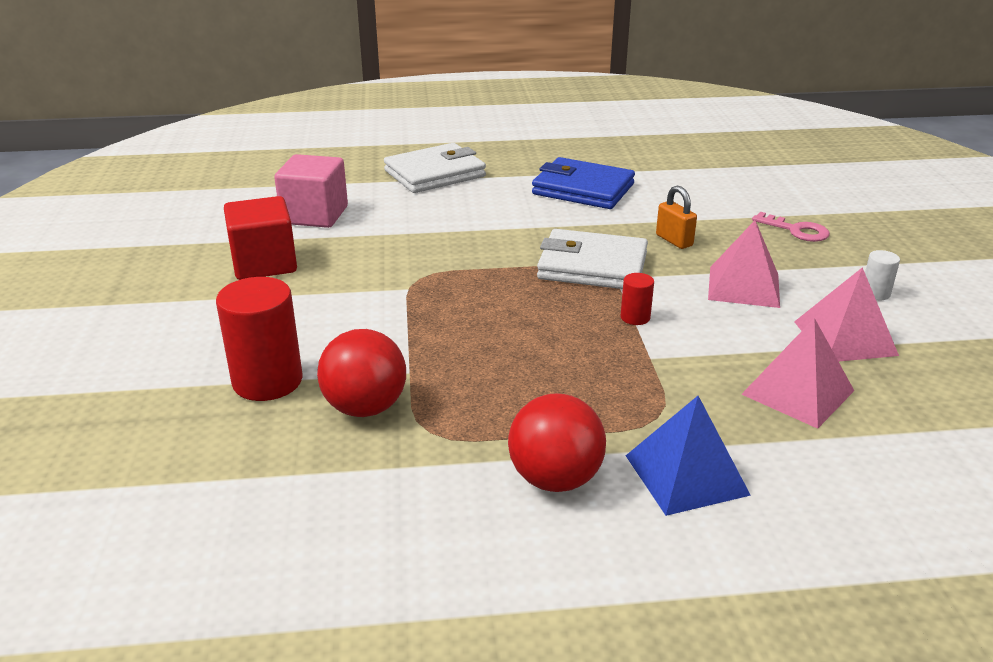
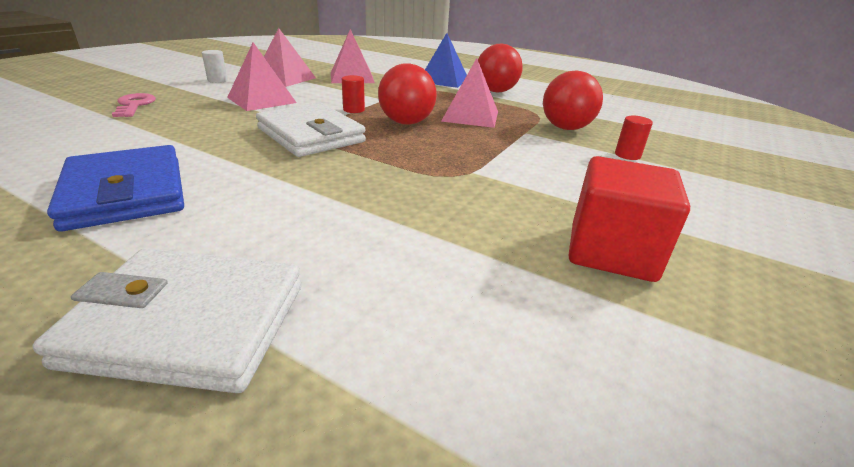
camera: 145 degrees left, 0 degrees up
(267, 381) = (627, 155): red cylinder -> red cylinder, size x0.48
(315, 215) = (496, 314): pink cube -> none
(503, 373) = (470, 116): none -> pink pyramid
(550, 323) = (406, 122): none -> red ball
(674, 240) = (215, 127): orange padlock -> none

